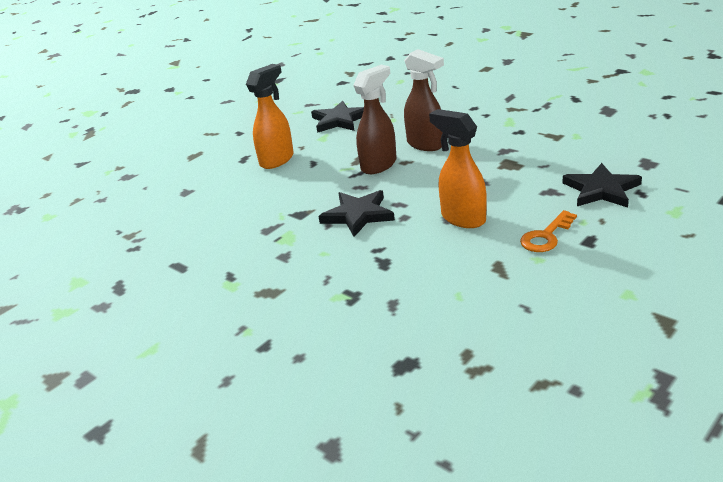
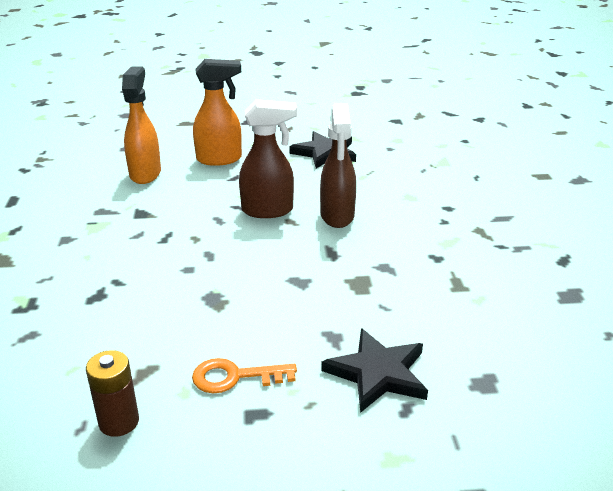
camera: 40 degrees right, 0 degrees up
(358, 215) = (167, 243): black star -> none
(462, 218) = (218, 304): orange spray bottle -> orange spray bottle (145, 174)
(538, 291) = (119, 422): none -> brown battery

